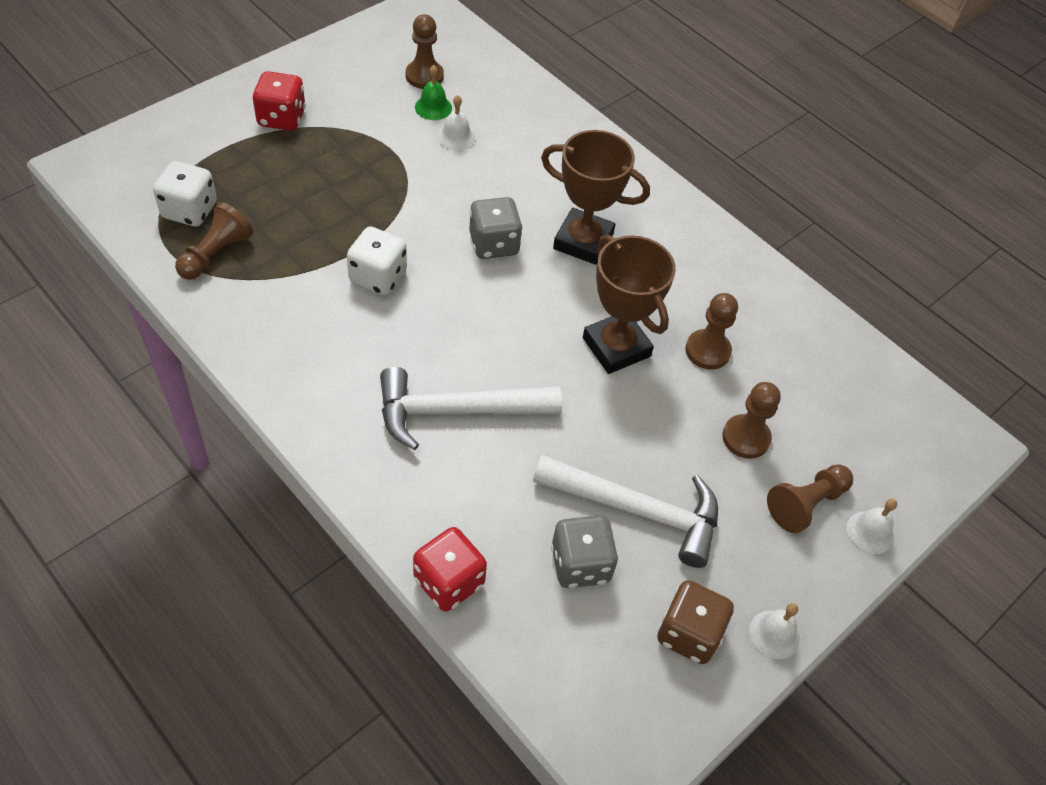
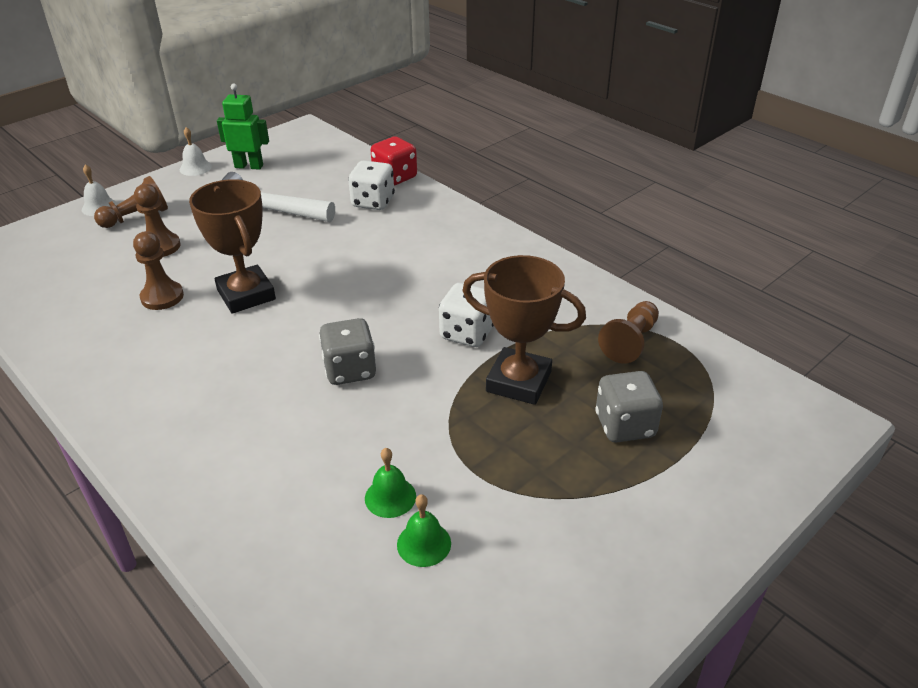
camera: 175 degrees left, 15 degrees down
(189, 210) = (679, 380): white dice -> white dice (373, 202)
(281, 118) = (629, 504): red dice -> none
(424, 76) = (441, 603): brown pawn -> none
(456, 137) = (390, 497): white bell -> green bell
(456, 411) = (390, 249): white hammer -> none
(580, 564) = (309, 186): grey dice -> grey dice (625, 425)
(583, 241) = (251, 380): brown trophy -> brown trophy (518, 382)
(689, 633) = (249, 166): brown dice -> green robot

